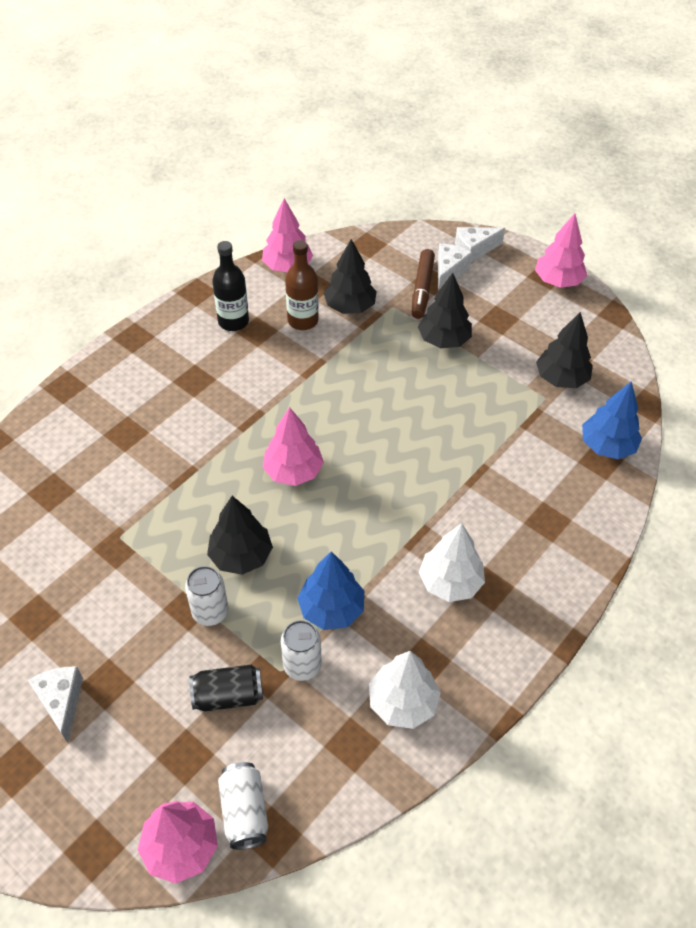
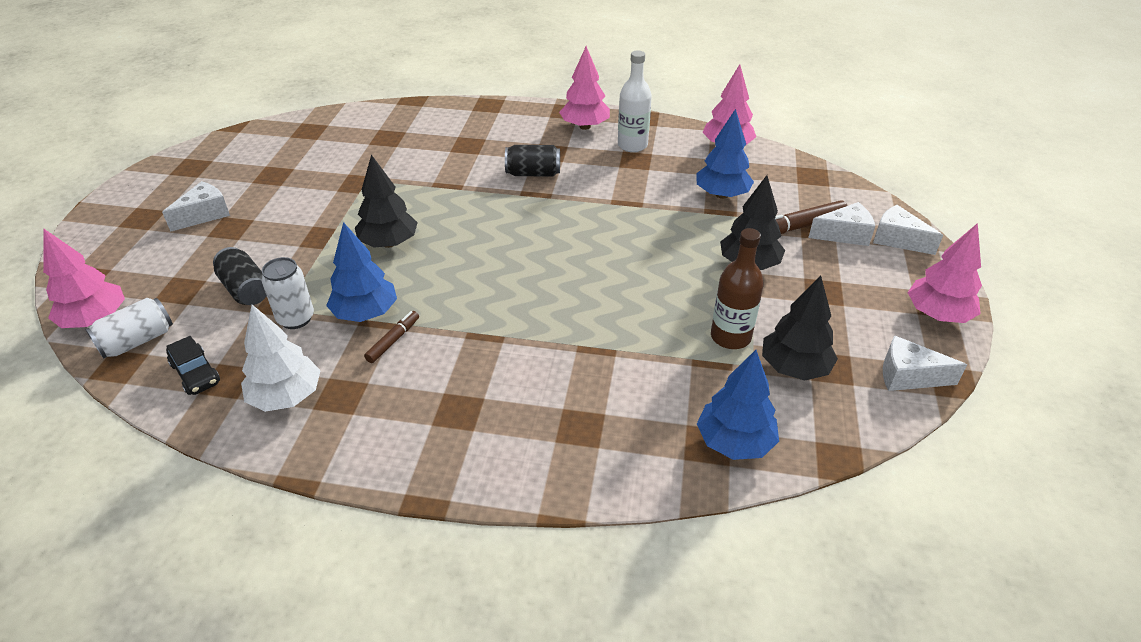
camera: 60 degrees right, 10 degrees down
(210, 612) = (322, 249): white can -> none
(218, 407) = (533, 173): none -> black can
(233, 321) = (632, 145): black bottle -> white bottle
(293, 471) = (500, 236): pink tree -> pink tree (585, 126)
(303, 321) = (674, 177): brown bottle -> brown bottle (730, 337)
(327, 768) = (195, 373): none -> black car
(350, 307) = (722, 195): black tree -> blue tree
(381, 601) = (393, 341): none -> brown marker
(450, 582) = (446, 379): white tree -> none
(601, 330) = (908, 376): none -> white cheese

